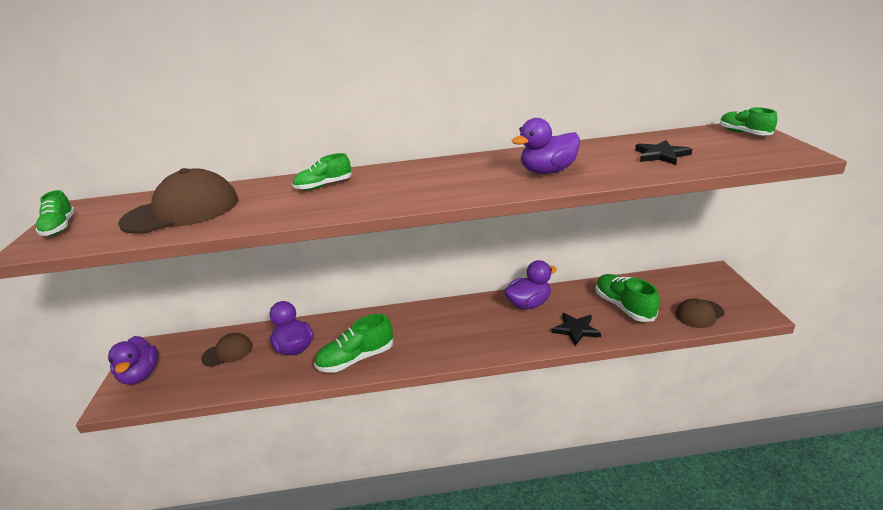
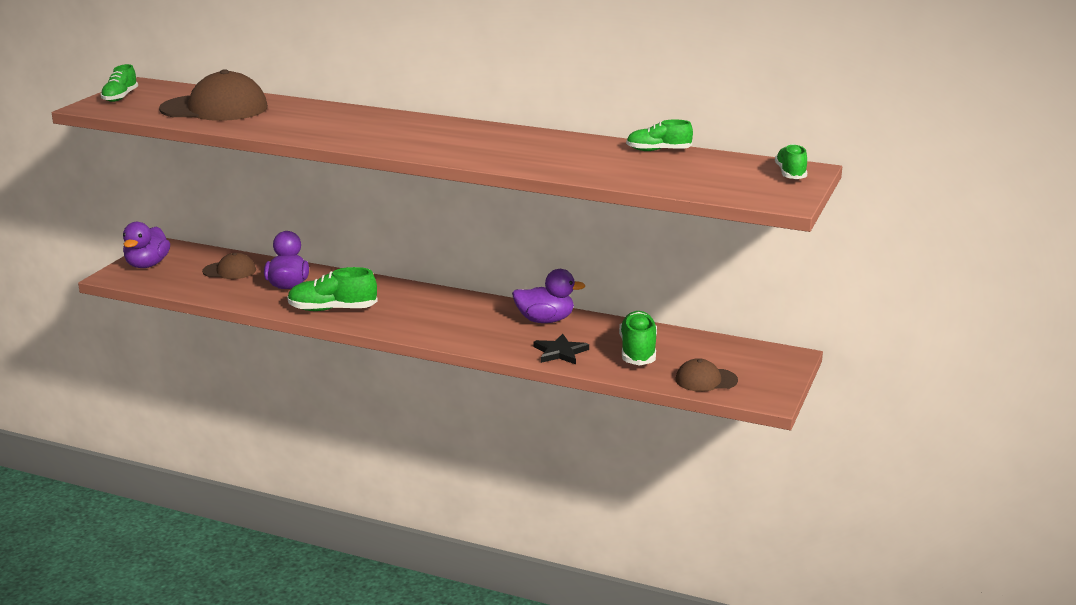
camera: 25 degrees right, 5 degrees down
(323, 186) = (342, 118): green shoe -> green shoe (658, 150)
(548, 171) = (538, 156): purple duck -> none
(661, 155) = (663, 170): black star -> none

